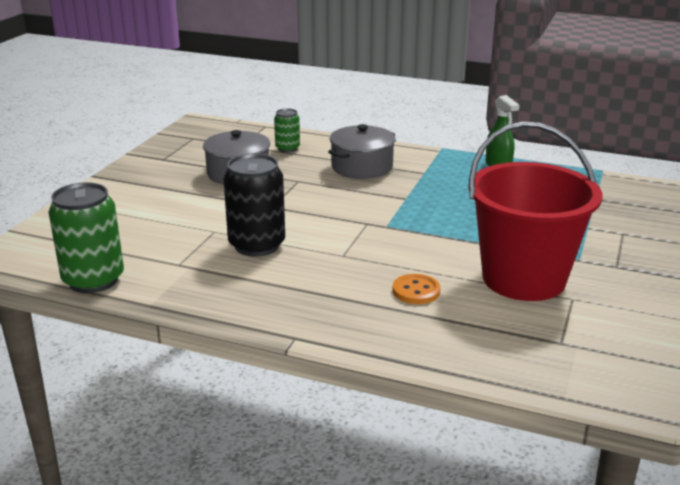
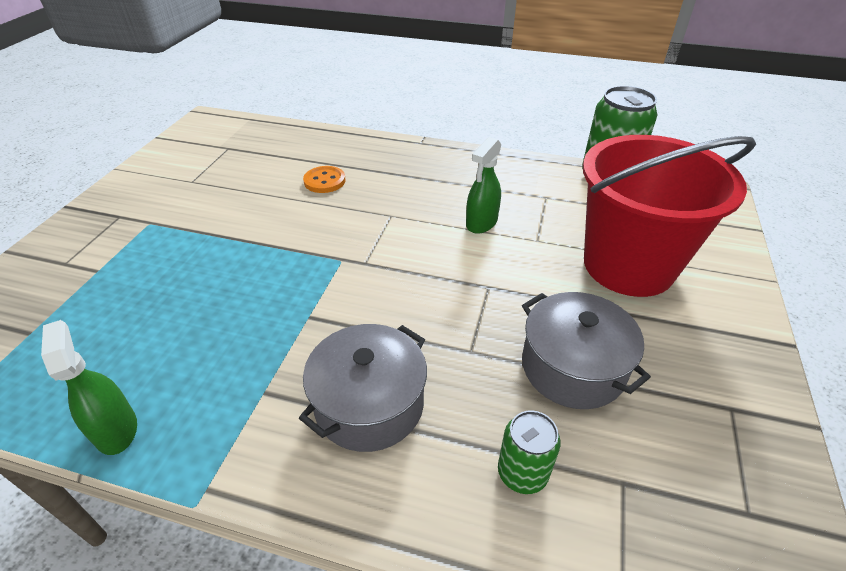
camera: 175 degrees right, 15 degrees up
(257, 245) = (481, 223): black can -> green spray bottle
(523, 278) = (222, 198): red bucket -> red bucket (628, 265)

